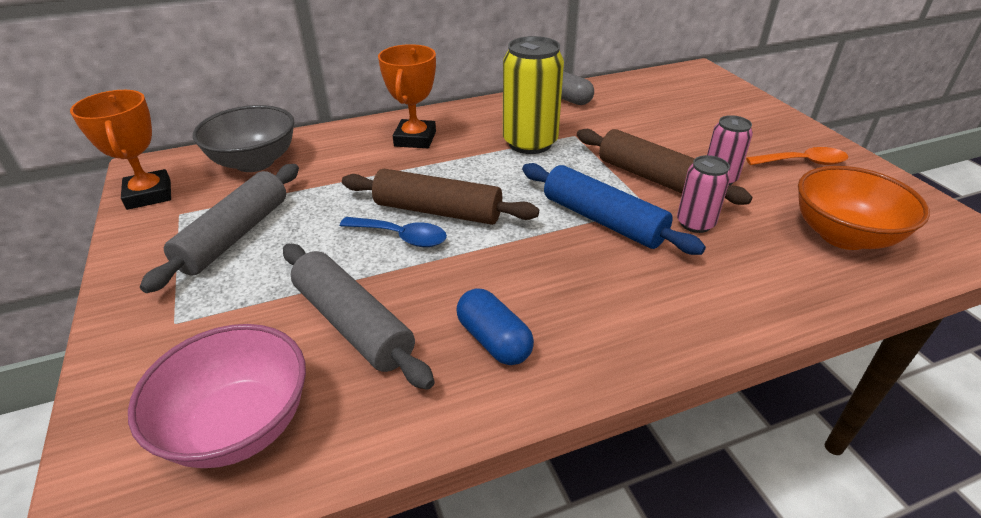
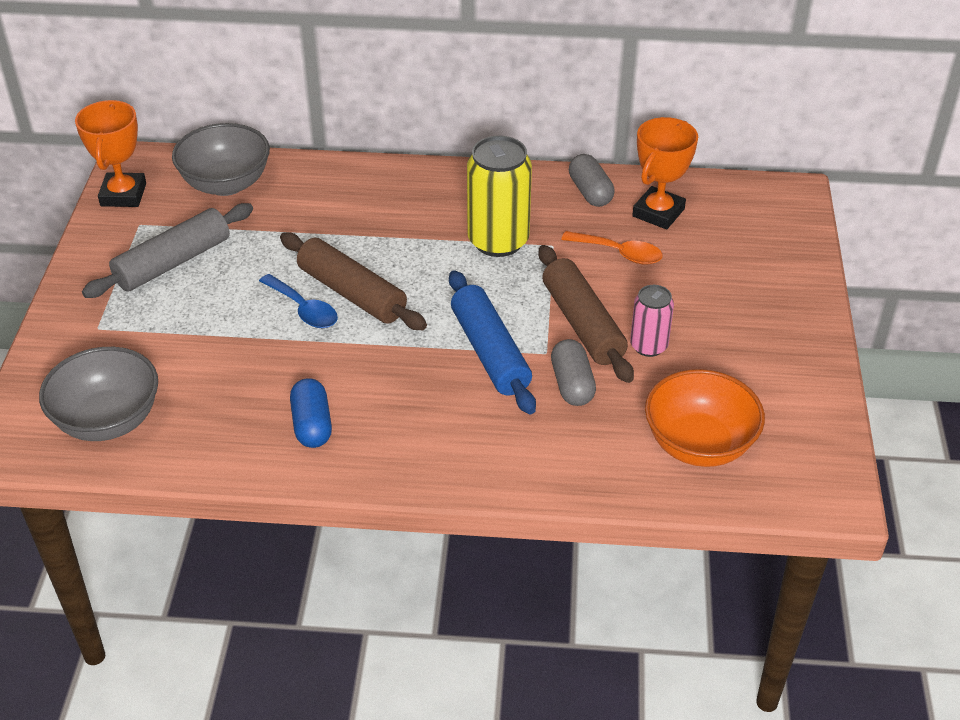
camera: 25 degrees right, 5 degrees up
(239, 425) = (108, 420): pink bowl -> grey bowl
(353, 324) = (219, 374): grey rolling pin -> none
(415, 139) = (389, 200): orange trophy -> orange trophy (658, 213)
(695, 223) = (572, 384): pink can -> grey capsule
(803, 162) = (760, 356): orange spoon -> orange spoon (619, 253)

